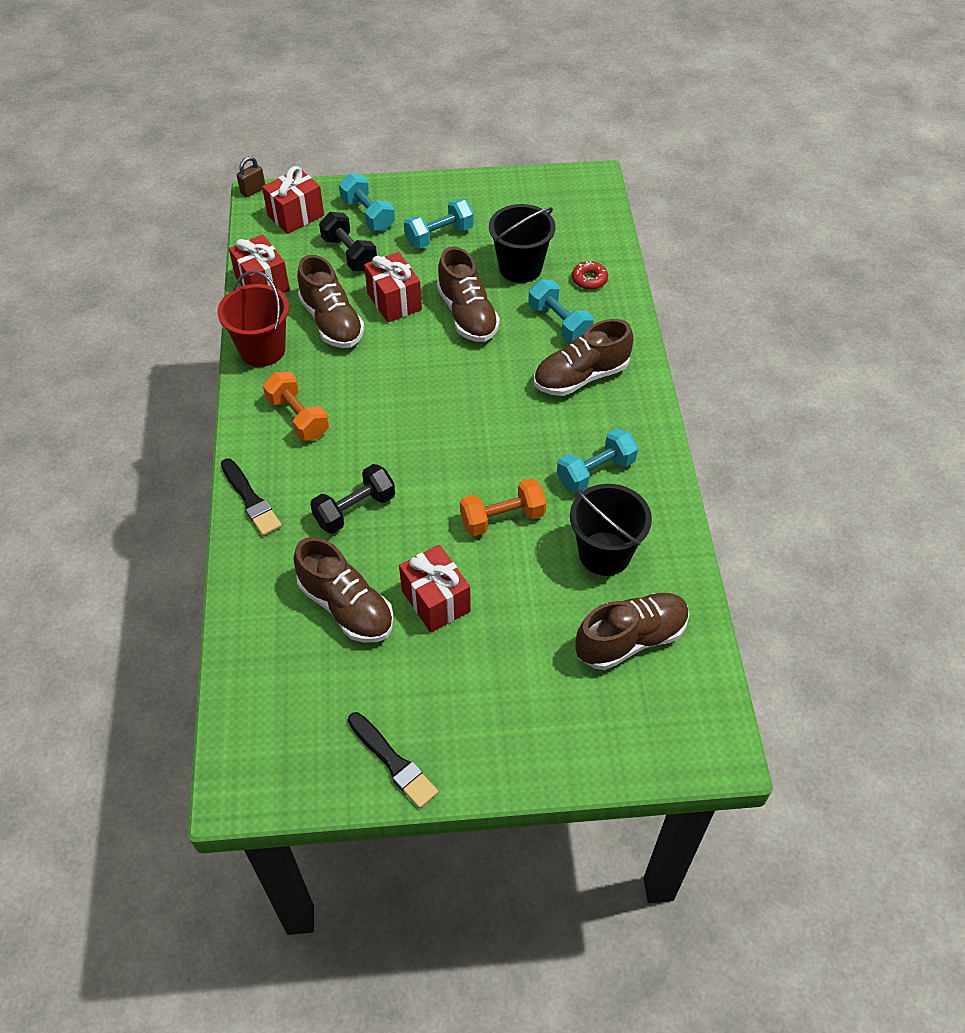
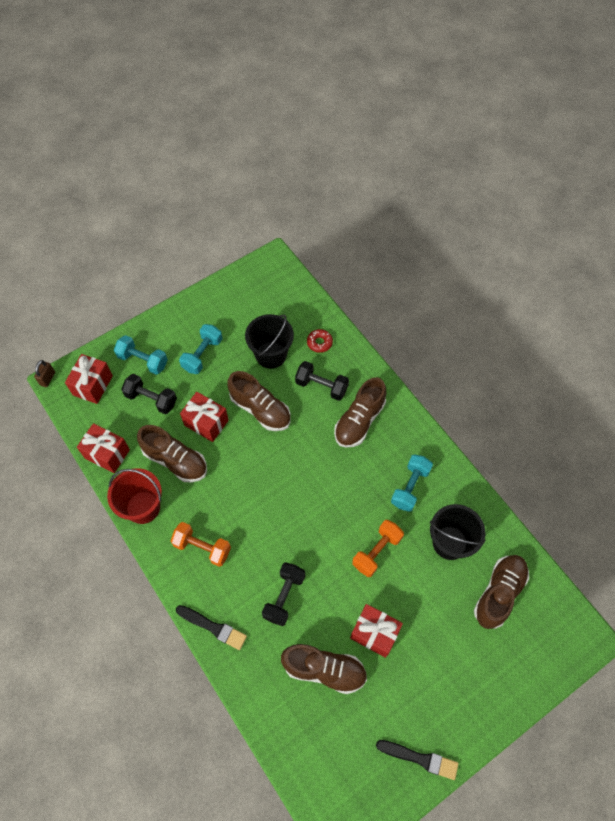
camera: 30 degrees left, 10 degrees up
(559, 323) = (321, 386): turquoise dumbbell -> black dumbbell

